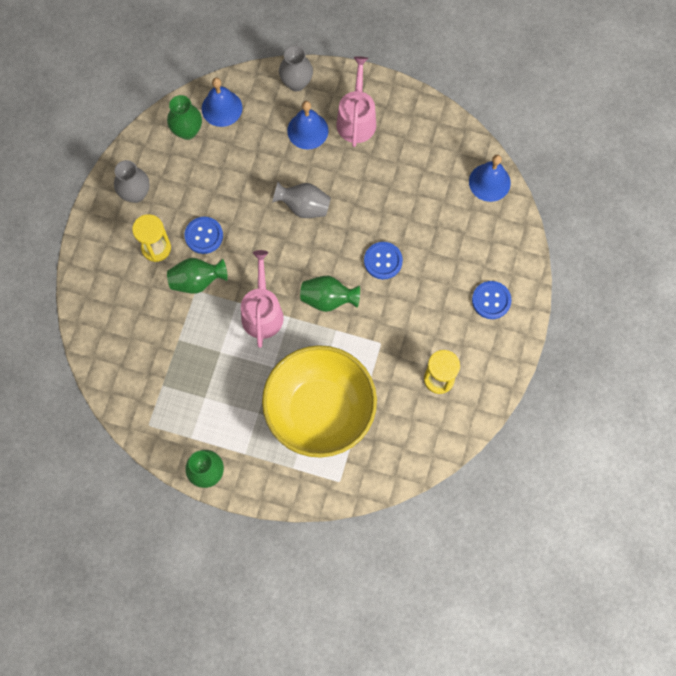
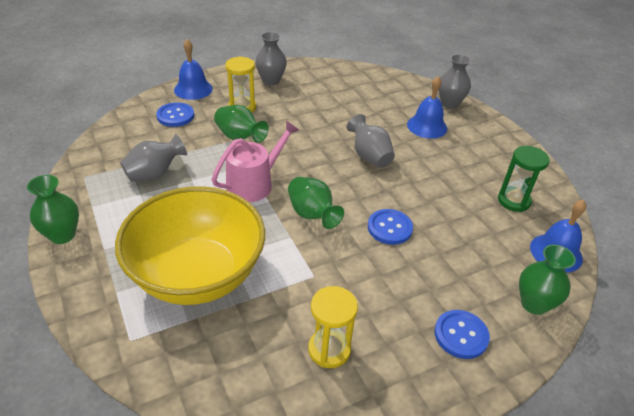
camera: 45 degrees right, 30 degrees down
(187, 131) = (344, 78): green vase -> green vase (534, 304)
(189, 373) = (155, 174): none -> grey vase
(204, 236) = (279, 122): blue button -> blue button (175, 116)
(222, 108) = (381, 83): blue bell -> blue bell (193, 89)
(356, 119) = (473, 144): pink watering can -> none
(431, 157) = (514, 201): none -> green hourglass

